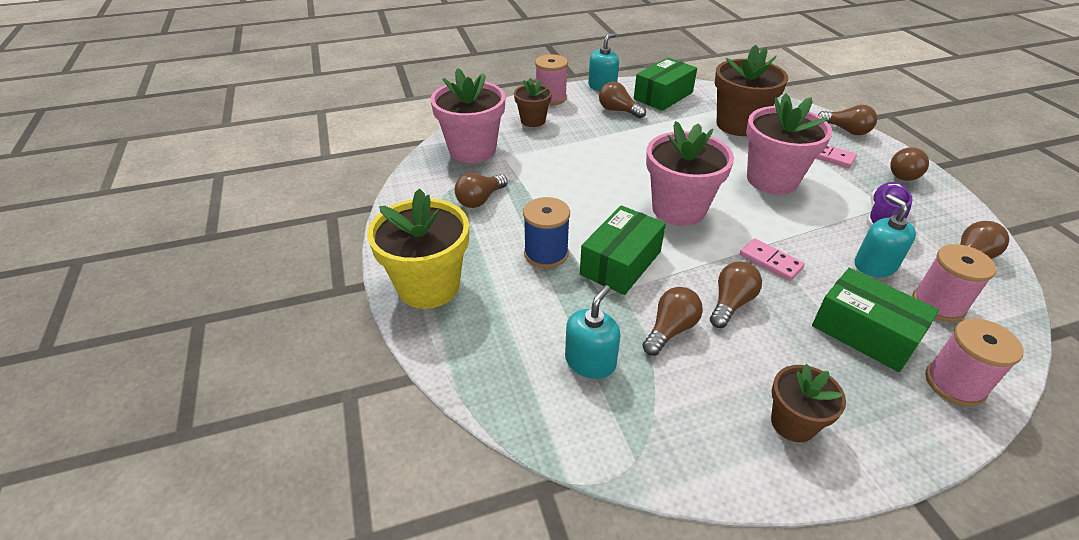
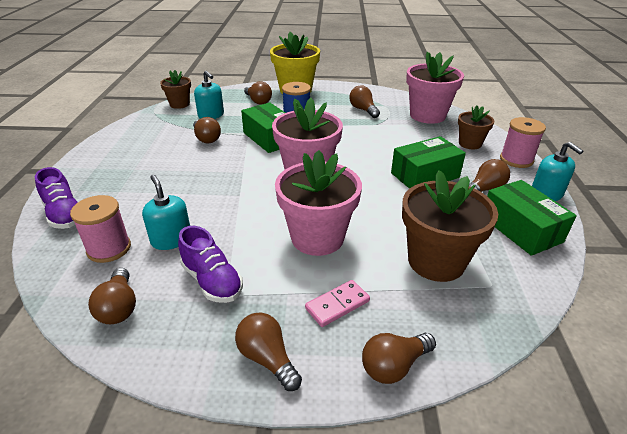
camera: 110 degrees right, 5 degrees down
(731, 303) = (204, 162): brown light bulb -> brown light bulb (258, 101)
(770, 261) = (222, 191): pink domino -> none
(793, 423) = (120, 152): brown flower pot -> brown flower pot (179, 104)
(865, 332) = (132, 200): green box -> green box (425, 175)
(875, 265) = (171, 239): turquoise soap dispenser -> turquoise soap dispenser turned 120 degrees counterclockwise
(955, 383) = (64, 214): pink spool -> purple shoe

